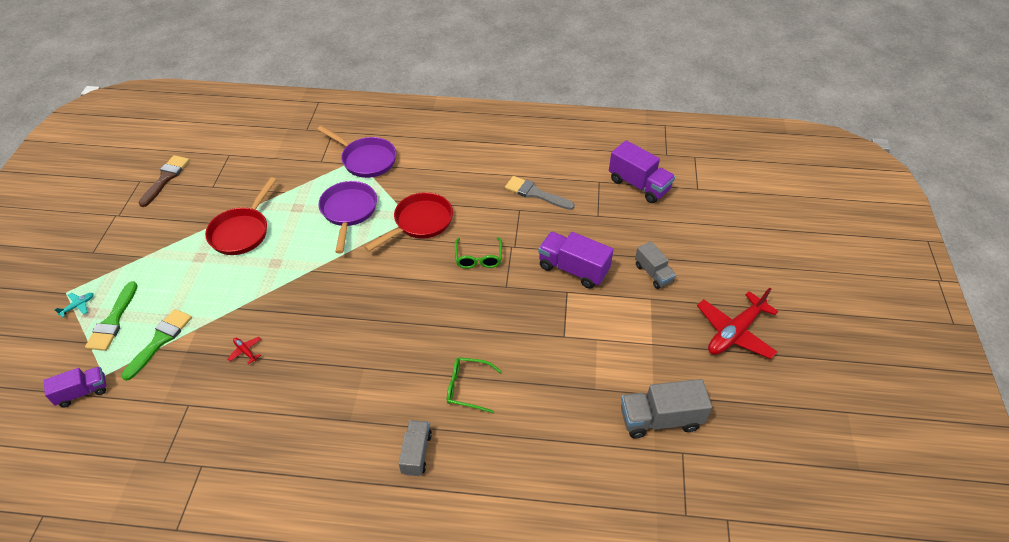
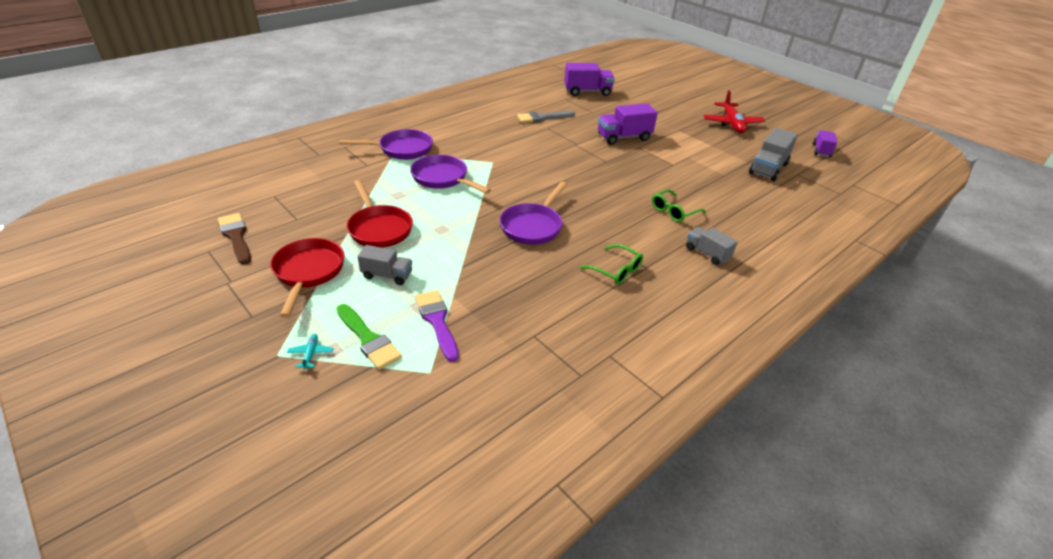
camera: 50 degrees left, 10 degrees down
(83, 392) = (432, 394): purple truck -> purple truck (821, 151)
(160, 340) = (437, 321): green brush -> purple brush
(245, 351) = (516, 282): red plane -> none
(335, 310) = (533, 226): none -> purple pan
(420, 223) = (502, 160): red pan -> red pan (308, 272)
(478, 258) = (568, 158): green glasses -> green glasses (617, 271)
(653, 273) = (661, 120): grey truck -> grey truck (387, 275)

